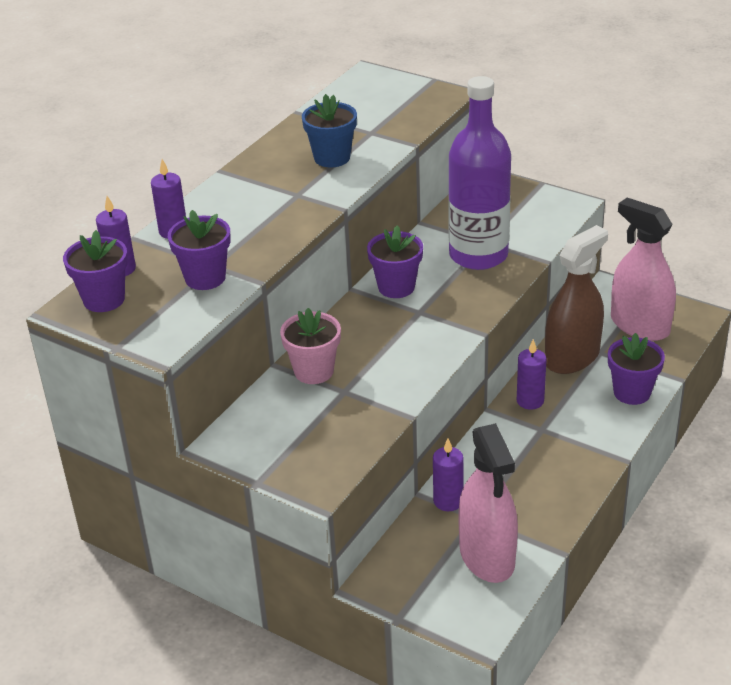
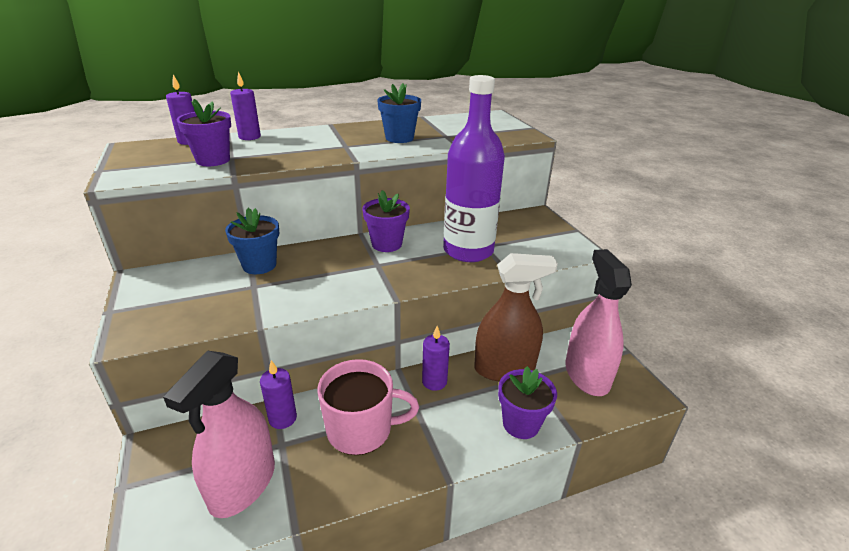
camera: 35 degrees right, 5 degrees down
(104, 299) = (150, 149): purple flower pot -> none
(314, 371) = (259, 265): pink flower pot -> blue flower pot
(521, 469) = (361, 429): none -> pink mug

